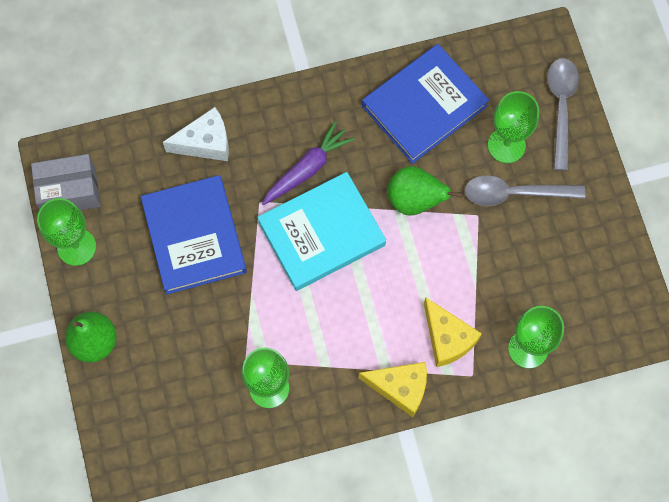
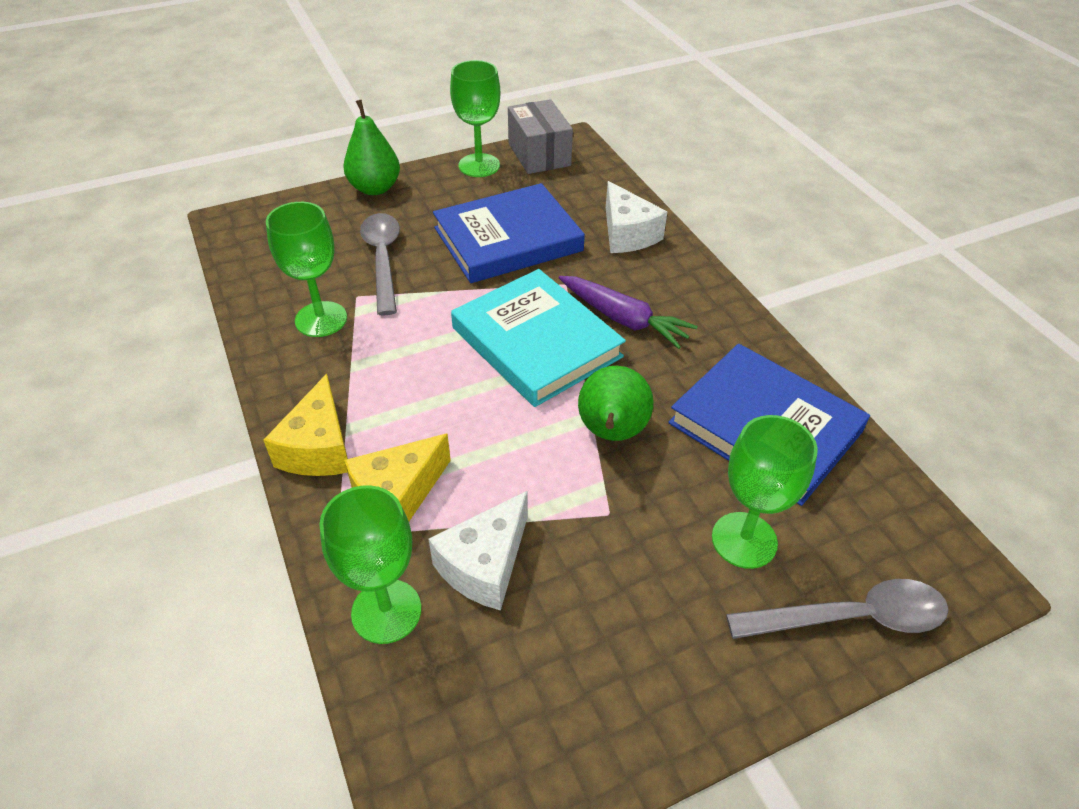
camera: 80 degrees right, 25 degrees down
(504, 291) = (485, 565): none -> white cheese
(515, 193) = (663, 561): grey spoon -> grey spoon (383, 260)

